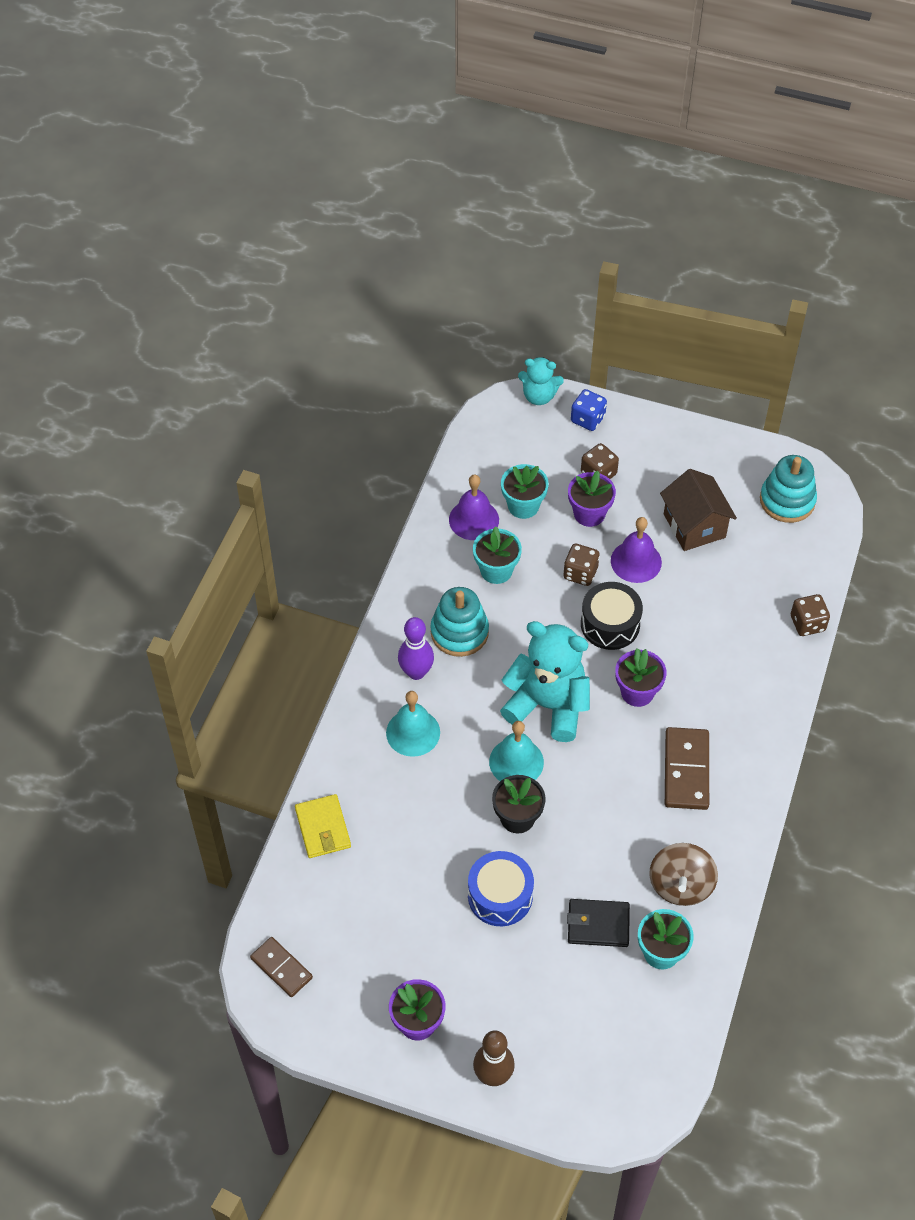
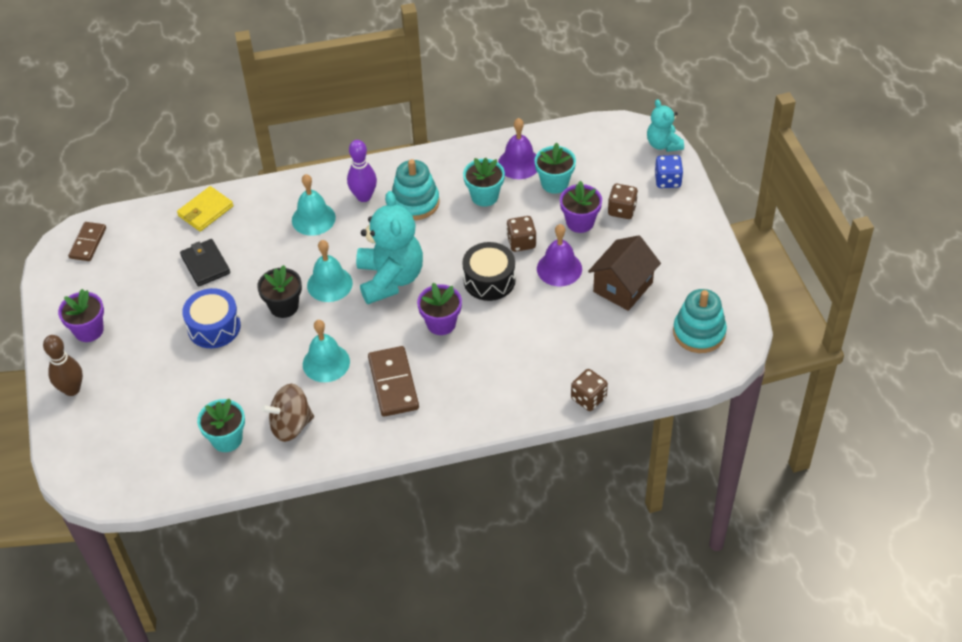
camera: 60 degrees right, 5 degrees down
(598, 924) = (226, 392): black wallet -> black wallet (205, 265)
(620, 815) = (326, 363): none -> turquoise bell
(686, 770) = (393, 383): brown domino -> brown domino turned 75 degrees counterclockwise

